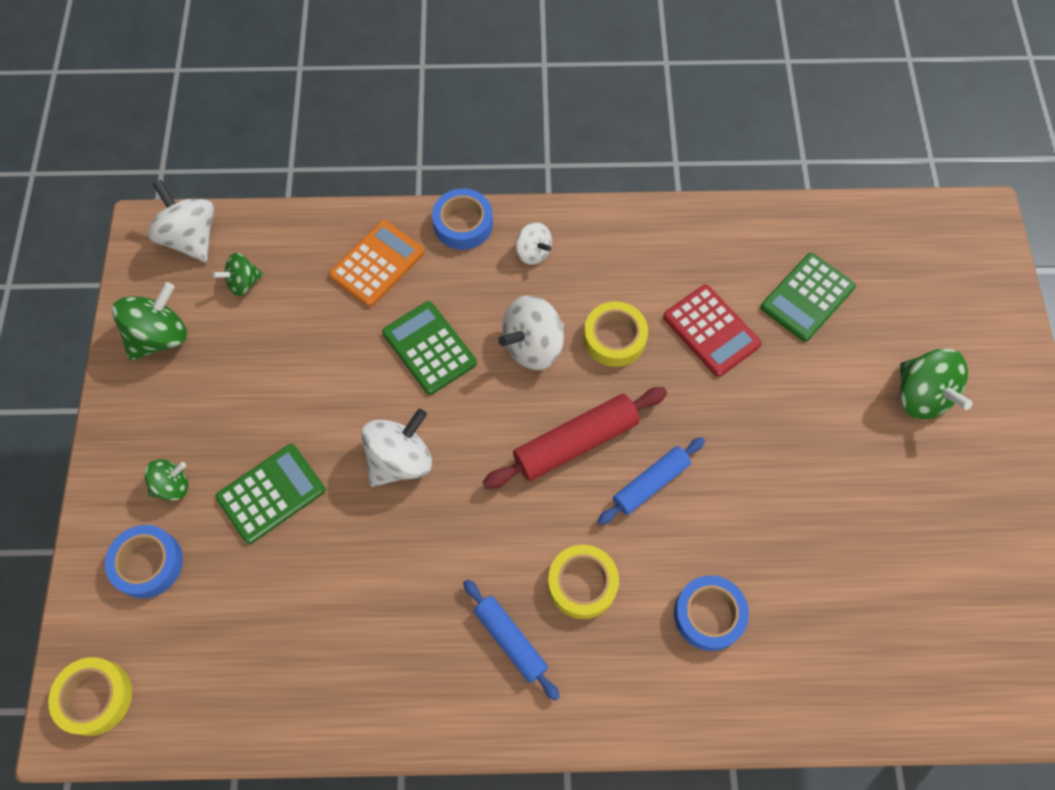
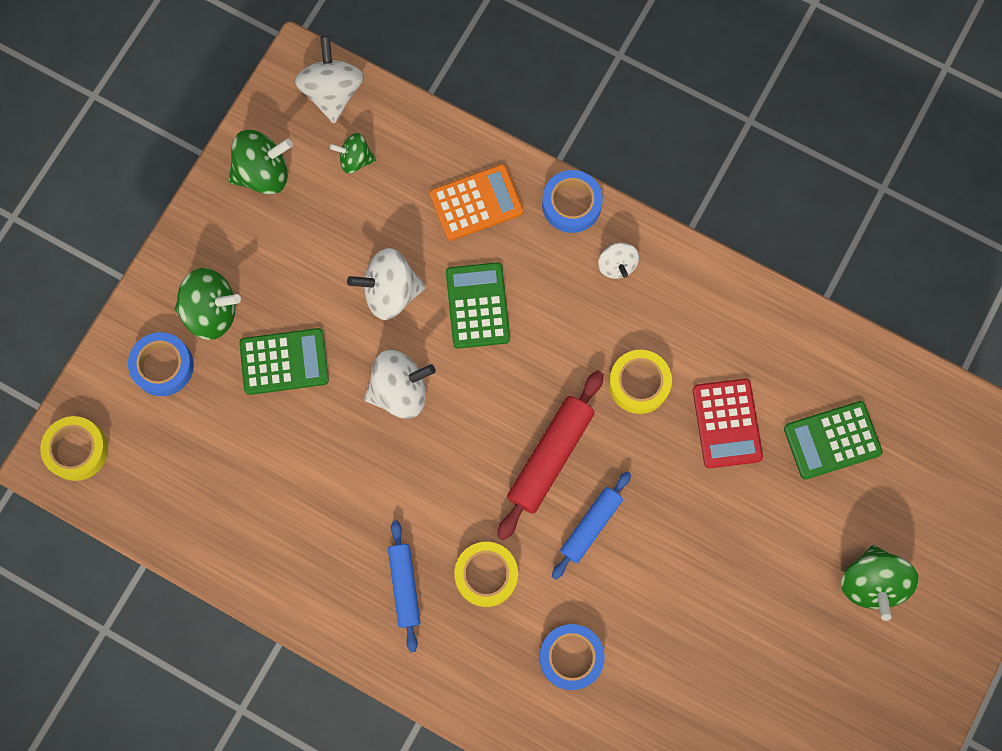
camera: 30 degrees right, 10 degrees up
(172, 486) = (211, 312): green spinning top -> green spinning top, size x1.68
(533, 346) = (565, 352): white spinning top -> white spinning top (390, 292)
(575, 443) = (550, 457): red rolling pin -> red rolling pin turned 60 degrees counterclockwise
(650, 484) = (591, 526): blue rolling pin -> blue rolling pin turned 45 degrees counterclockwise

